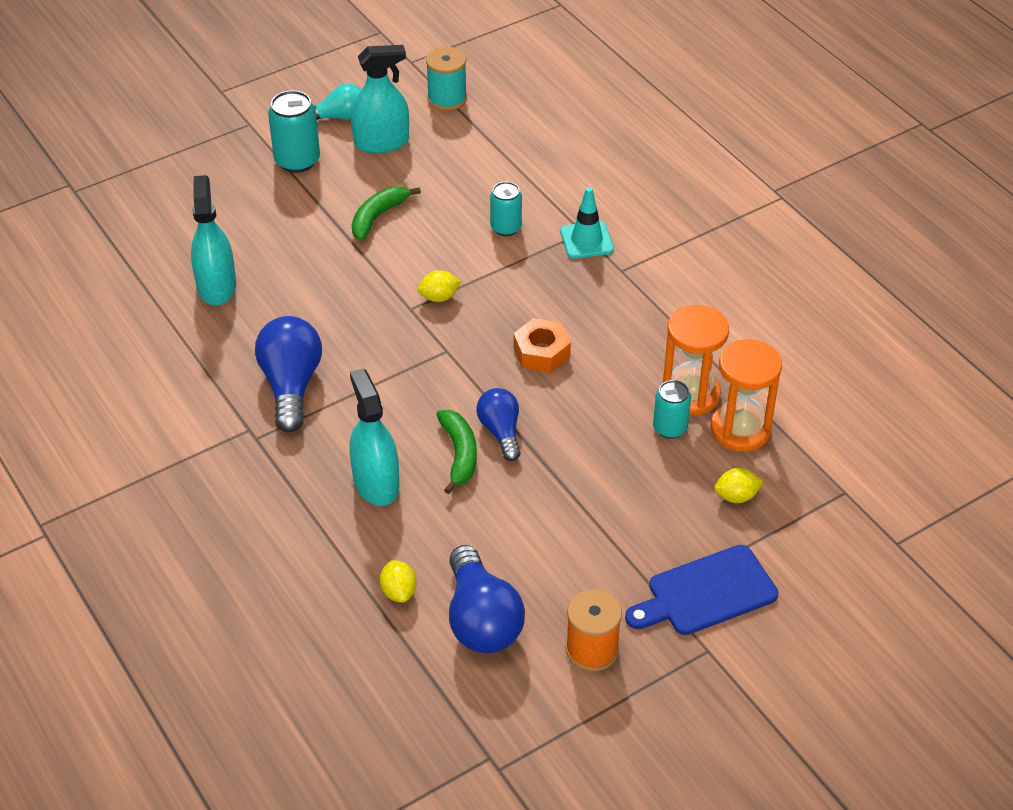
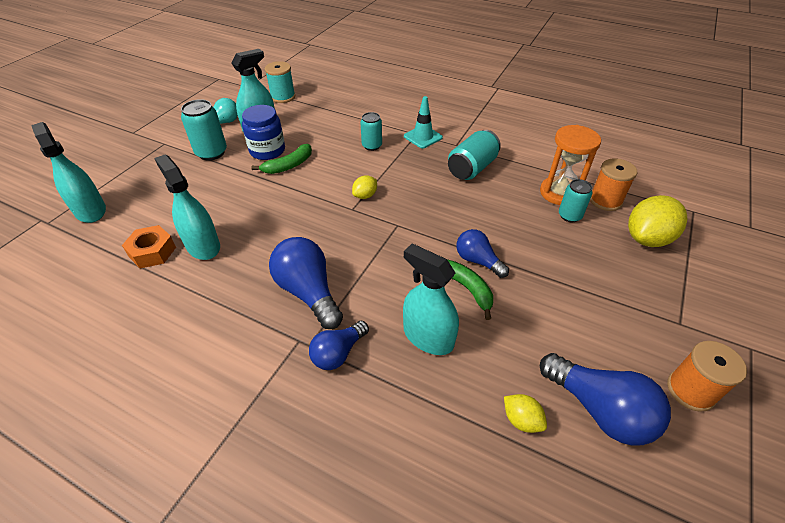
camera: 30 degrees left, 0 degrees up
(123, 192) = (90, 210): none -> turquoise spray bottle
(277, 458) = (338, 353): none -> blue light bulb
(367, 184) = (267, 151): none -> blue jar
(378, 217) = (288, 165): green banana -> green banana turned 135 degrees counterclockwise
(541, 352) = (455, 203): orange nut -> orange nut (152, 252)
(609, 313) = (472, 168): none -> turquoise can
(706, 593) = (703, 308): blue cutting board -> none
(736, 496) = (647, 239): yellow lemon -> yellow lemon, size x1.98
(740, 429) = (605, 200): orange hourglass -> orange spool

